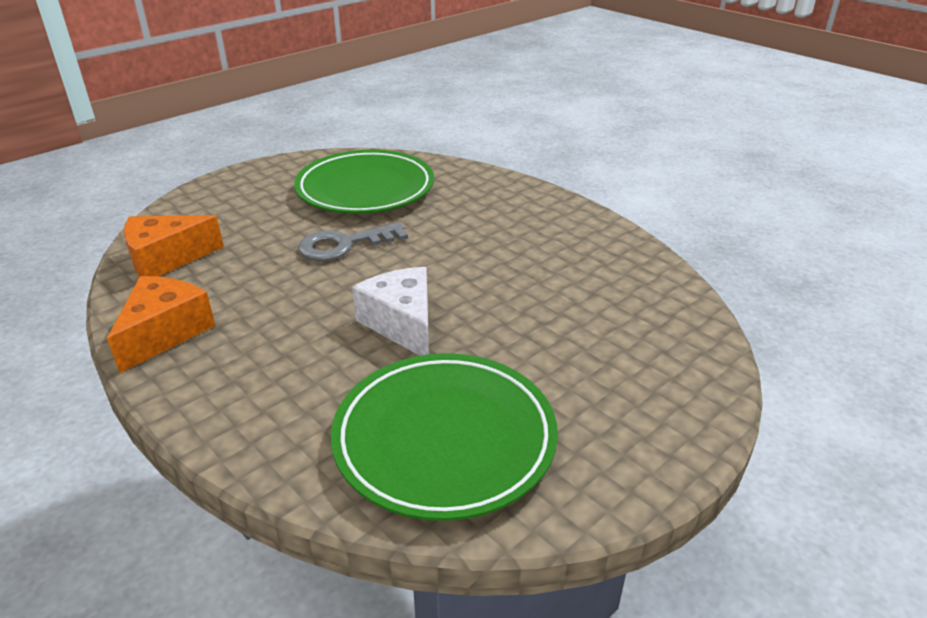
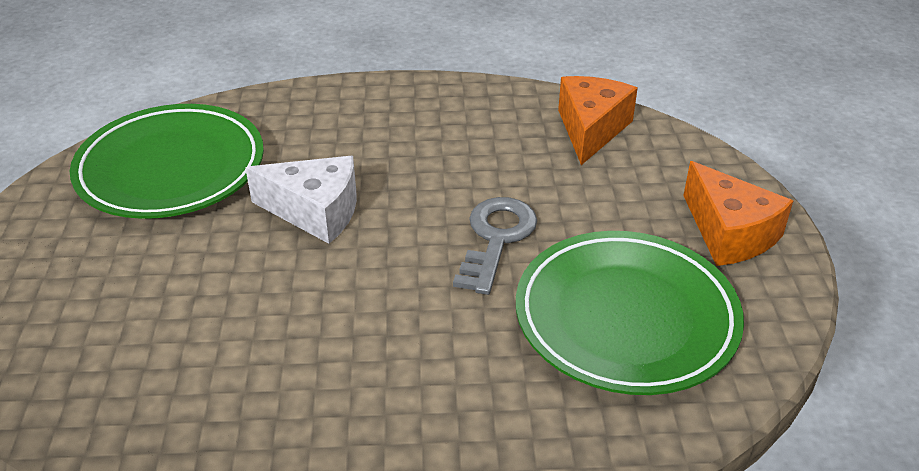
camera: 130 degrees right, 5 degrees up
(164, 333) = (463, 100): orange cheese -> orange cheese (729, 233)

